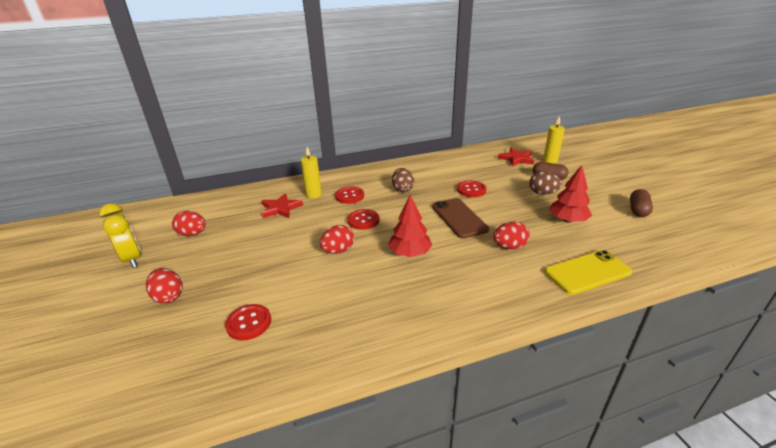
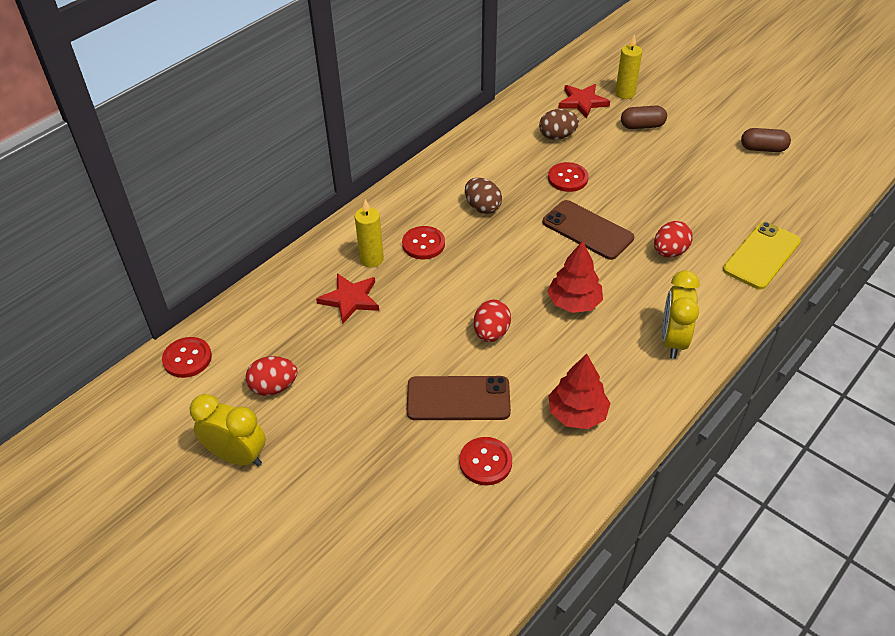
camera: 30 degrees left, 15 degrees up
(169, 297) = (355, 478): red egg -> none
(277, 278) = (458, 399): none -> brown phone
(363, 220) = (479, 277): red button -> red button (187, 358)
(462, 301) = (673, 340): none -> yellow clock
(542, 193) = (652, 155): brown egg -> brown egg (557, 136)
(567, 220) = (703, 190): red tree -> red tree (577, 414)
(638, 210) = (763, 149): brown capsule -> brown capsule turned 75 degrees counterclockwise

